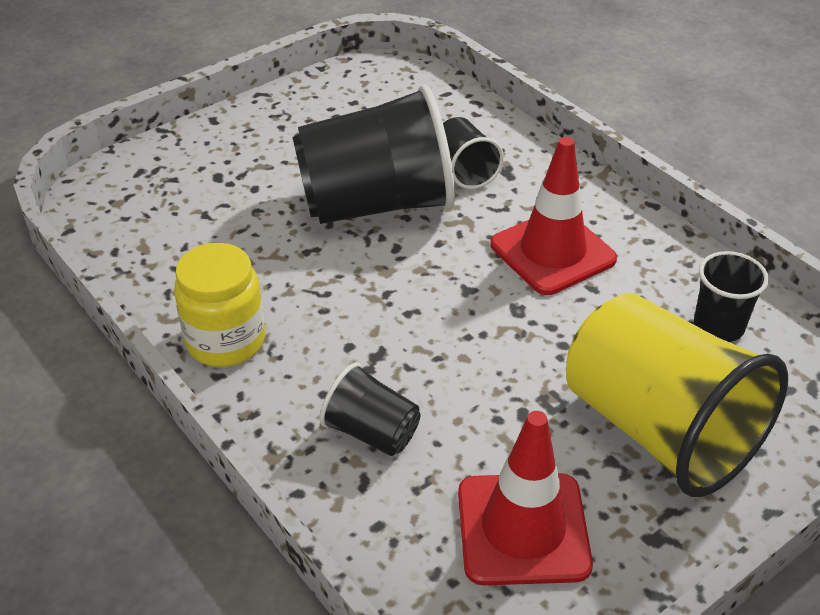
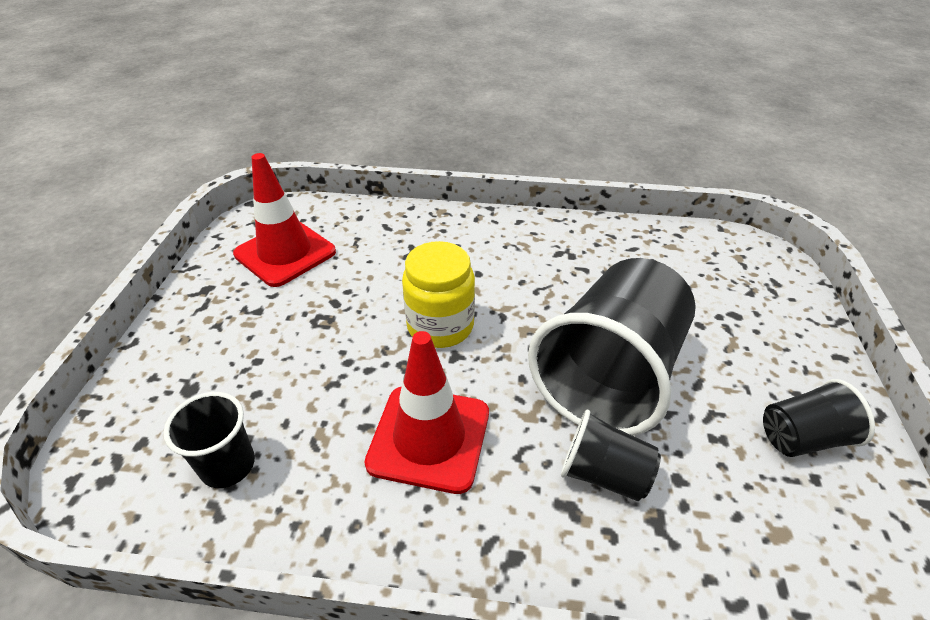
camera: 135 degrees right, 0 degrees up
(226, 341) = (542, 235): yellow jar -> yellow jar (440, 326)
(371, 432) = (408, 245): black cup -> black cup (802, 437)
(659, 430) = (236, 346): yellow cup -> none

